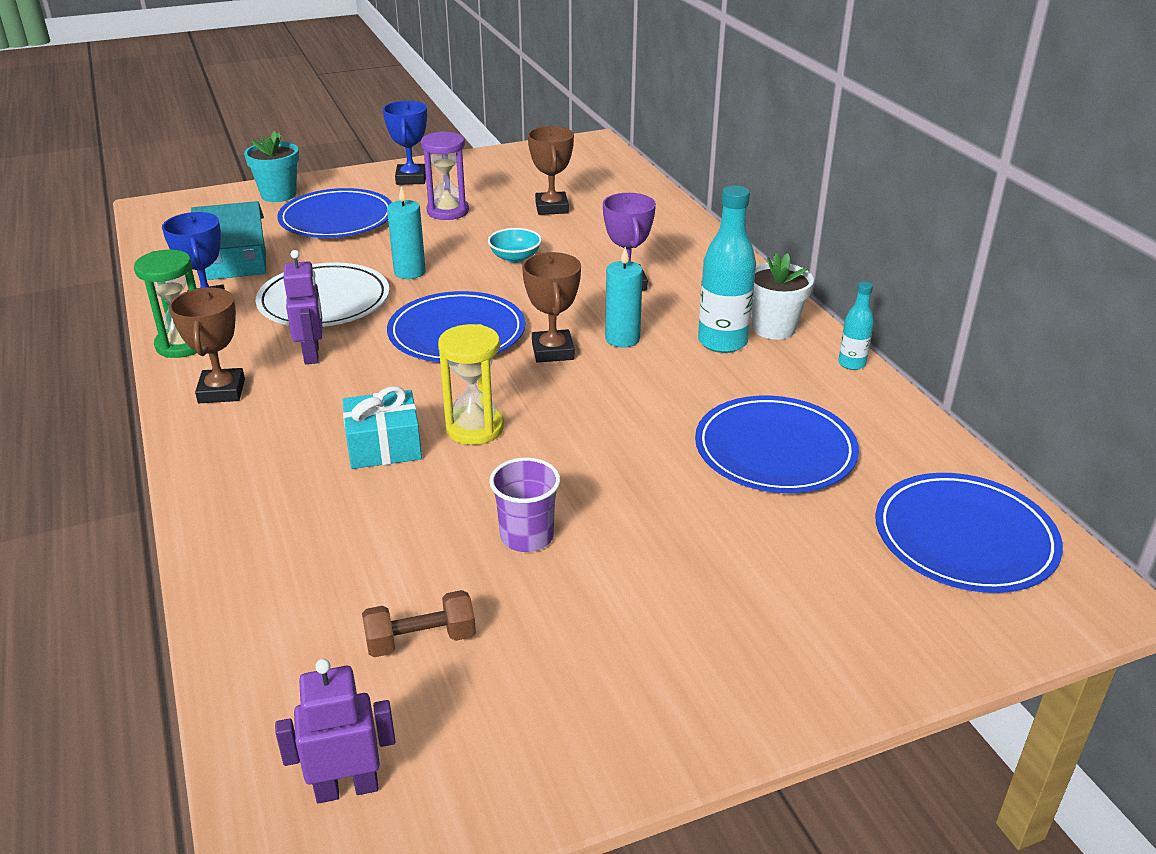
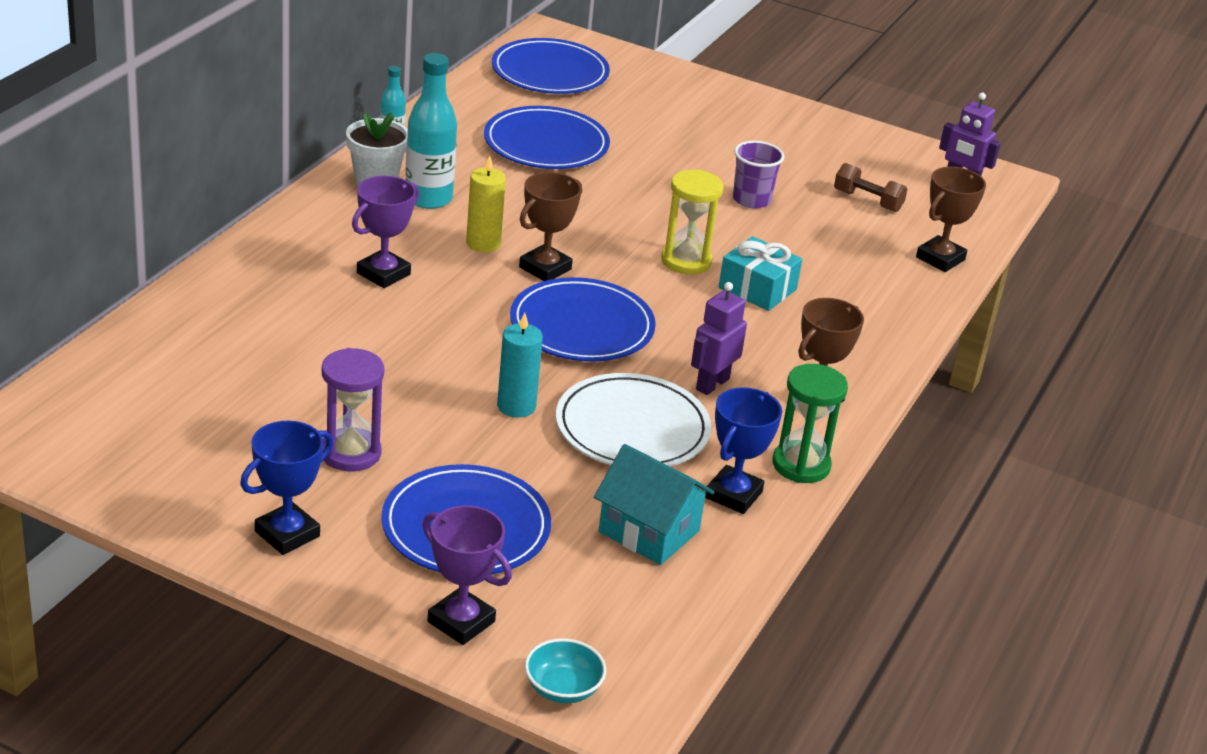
camera: 135 degrees left, 0 degrees up
(278, 195) = (461, 622): turquoise flower pot -> purple trophy
(515, 257) = (407, 356): turquoise bowl -> turquoise bowl (563, 688)
(551, 208) = (257, 383): brown trophy -> brown trophy (940, 259)
(622, 339) = (483, 243): turquoise candle -> yellow candle

